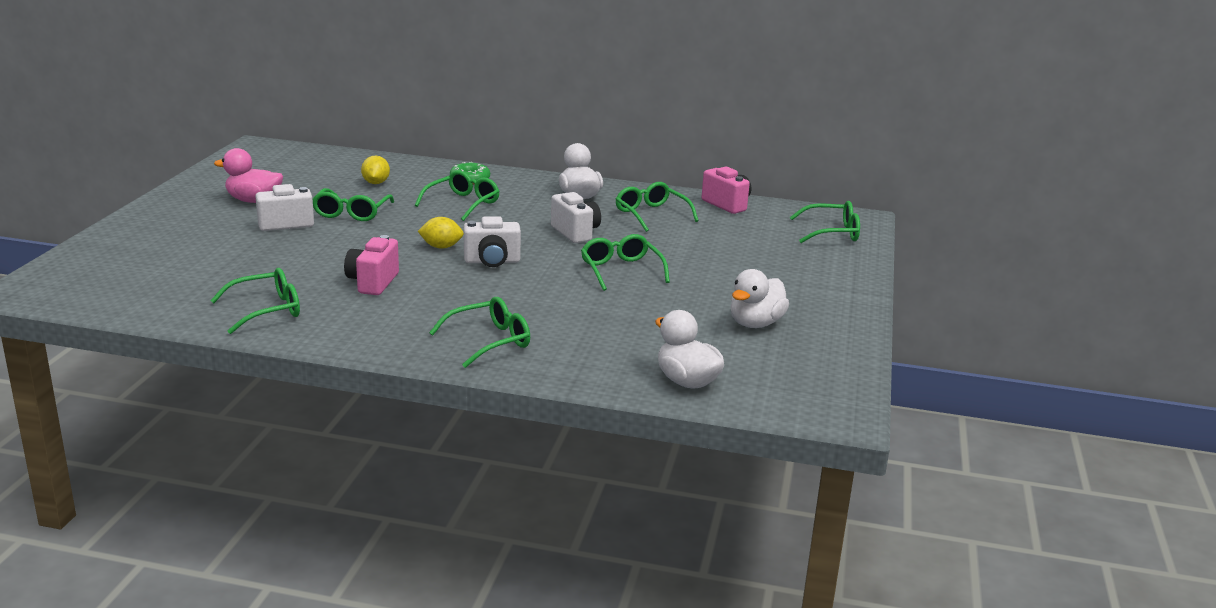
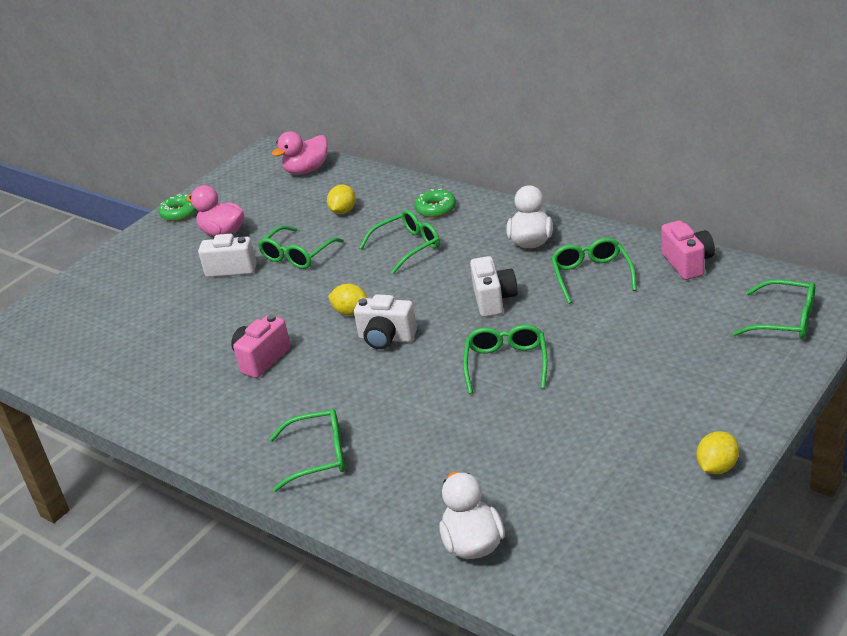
camera: 30 degrees right, 10 degrees up
(190, 189) = (179, 213): none -> green donut
(266, 310) = (154, 389): green glasses -> none
(312, 157) = (307, 170): none -> pink duck
(755, 323) = (600, 464): white duck -> none
(851, 317) = (717, 467): none -> yellow lemon

